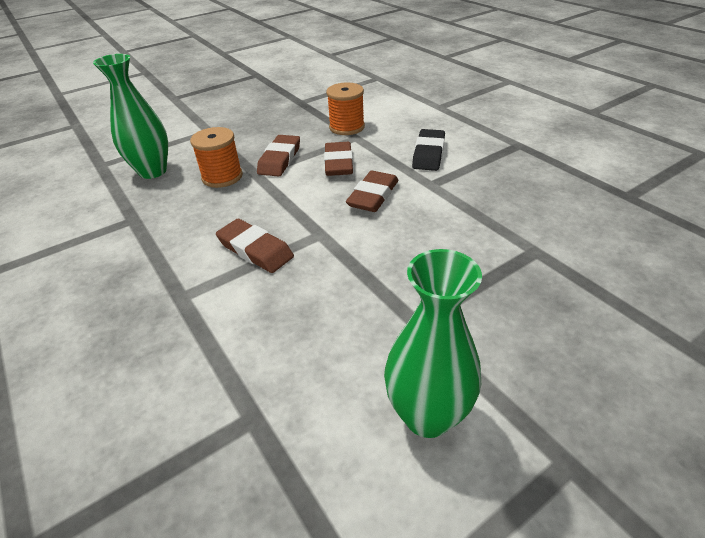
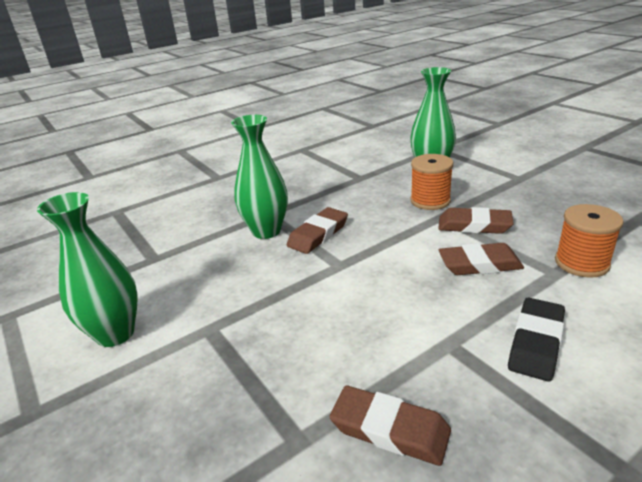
camera: 90 degrees right, 10 degrees down
(228, 294) = (266, 231): none -> green vase
(373, 196) = (412, 294): brown eraser -> brown eraser (390, 429)
(428, 154) = (536, 342): black eraser -> black eraser turned 75 degrees counterclockwise

